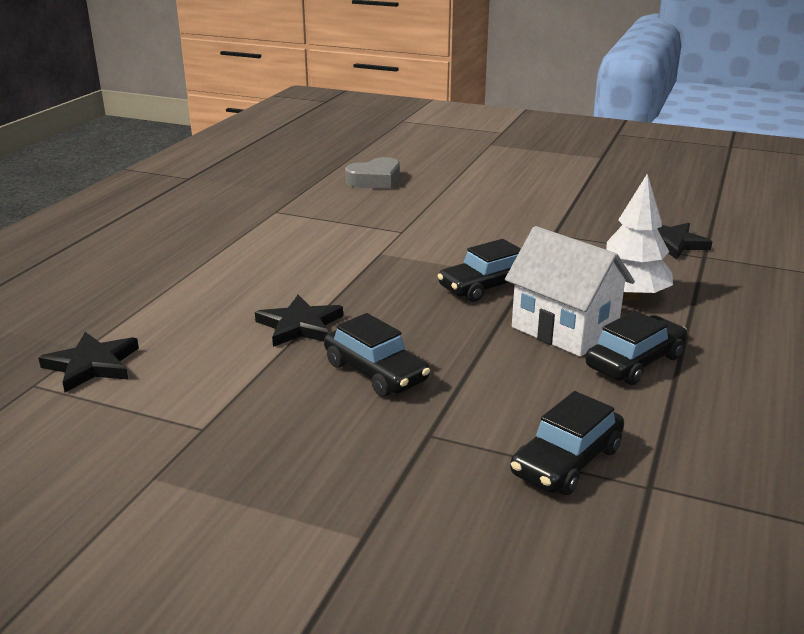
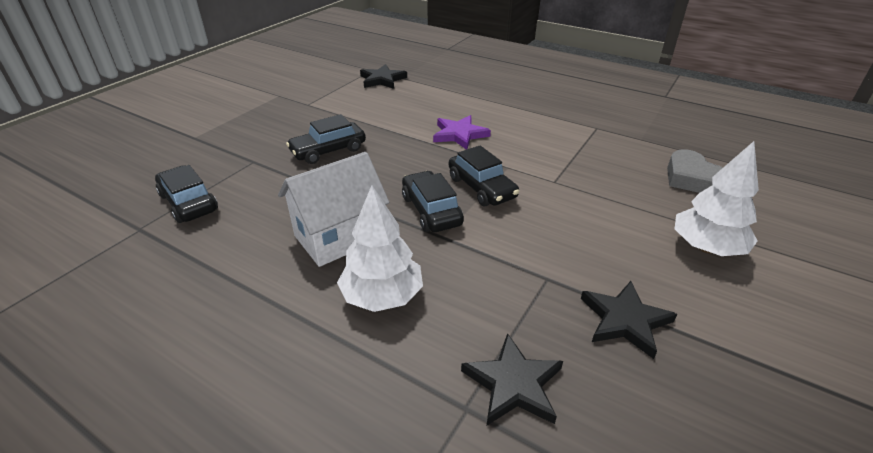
camera: 100 degrees right, 10 degrees up
(300, 326) = (398, 130): black star -> black star (625, 320)
(306, 283) = (459, 134): none -> purple star
(478, 183) = (706, 248): none -> white tree
(635, 362) = (269, 264): black car -> black car (481, 188)

